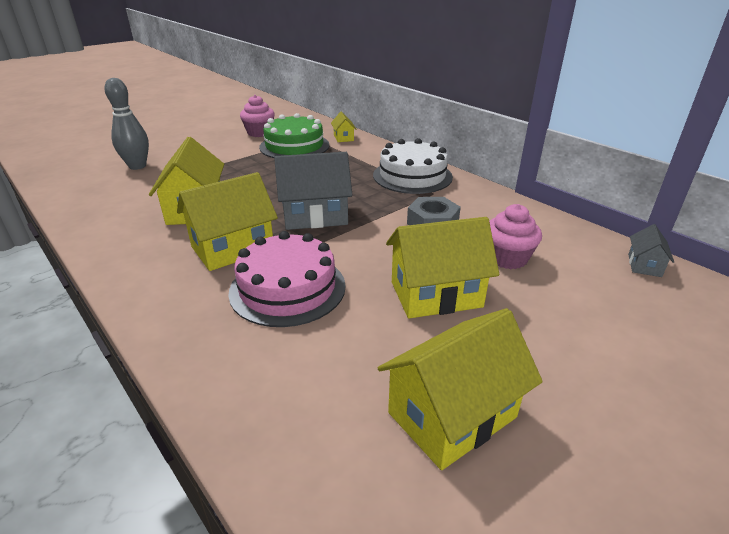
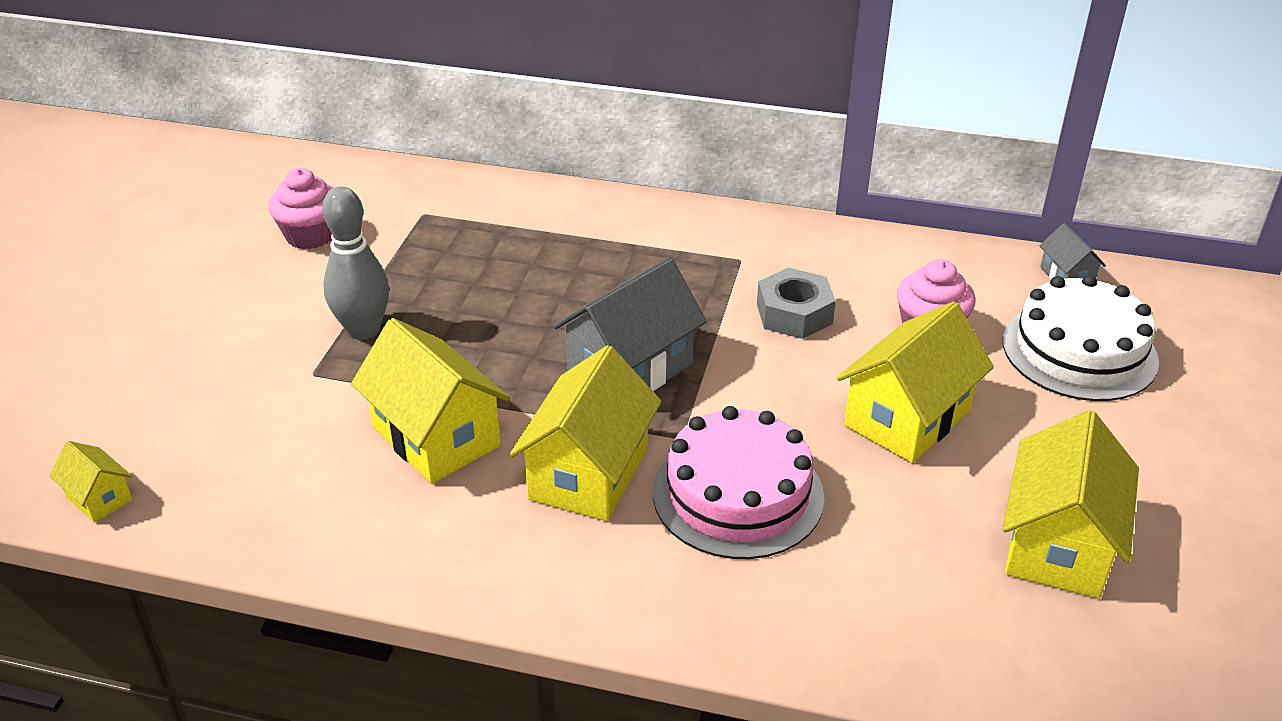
camera: 35 degrees left, 5 degrees up
(137, 166) = (191, 399): grey bowling pin -> grey bowling pin (363, 330)
(294, 146) = (418, 244): green cake -> none
(343, 138) = (477, 194): yellow house -> yellow house (99, 498)
(412, 176) = (677, 237): white cake -> white cake (1079, 351)

